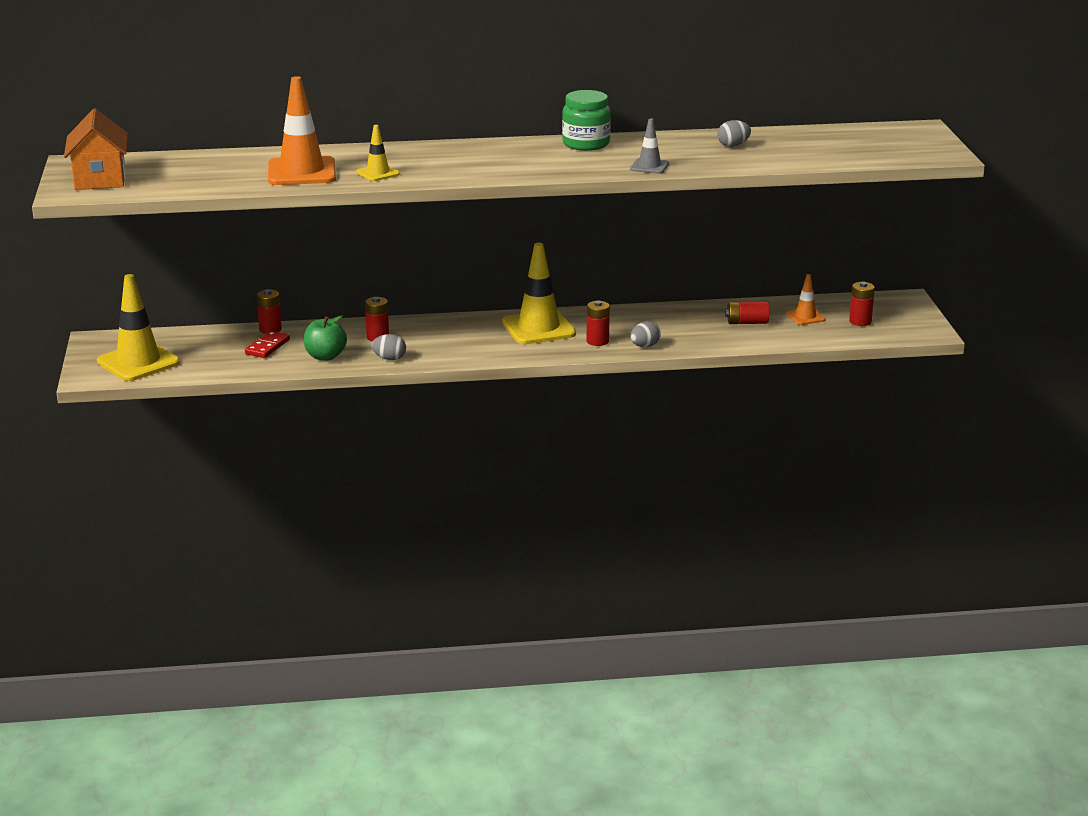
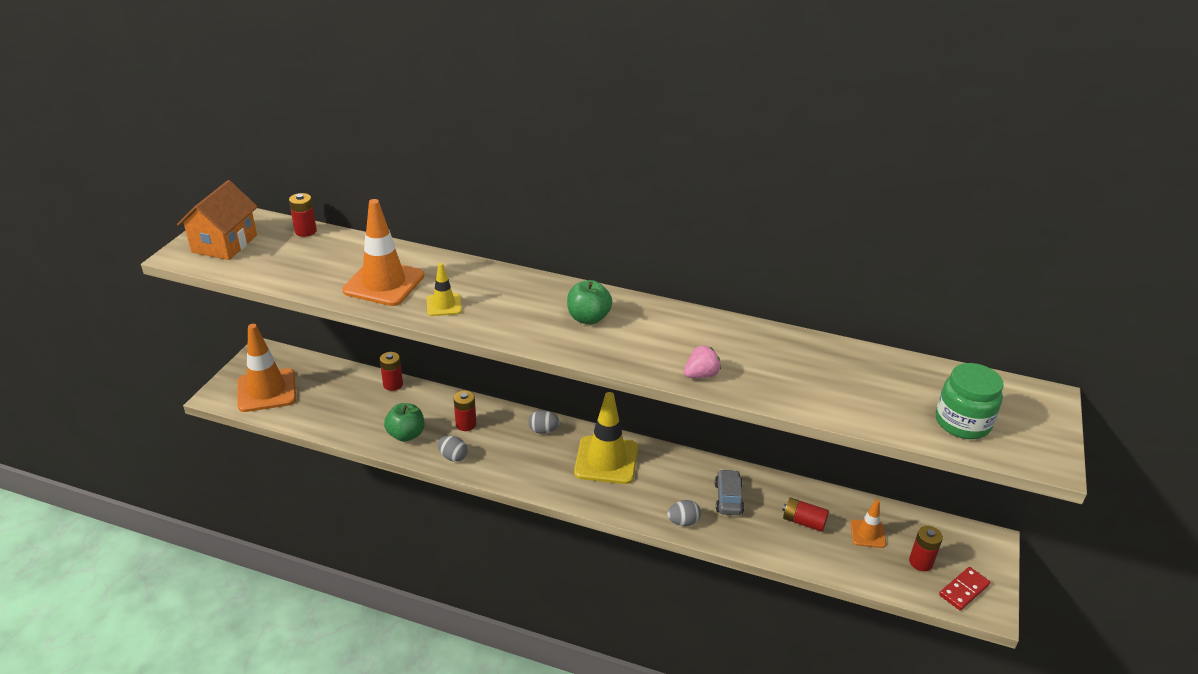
camera: 25 degrees right, 10 degrees up
(138, 362) = (267, 390): yellow traffic cone -> orange traffic cone
(267, 347) = (373, 406): red domino -> red domino (964, 590)
(517, 156) = (588, 318): none -> green apple
(586, 144) = (668, 318): green jar -> green jar (962, 423)
(597, 341) = (645, 498): red battery -> red battery (305, 231)
(649, 166) = (701, 375): grey traffic cone -> pink strawberry
(670, 325) = (728, 498): none -> grey car
(733, 145) = (813, 366): grey egg -> grey egg (543, 430)

